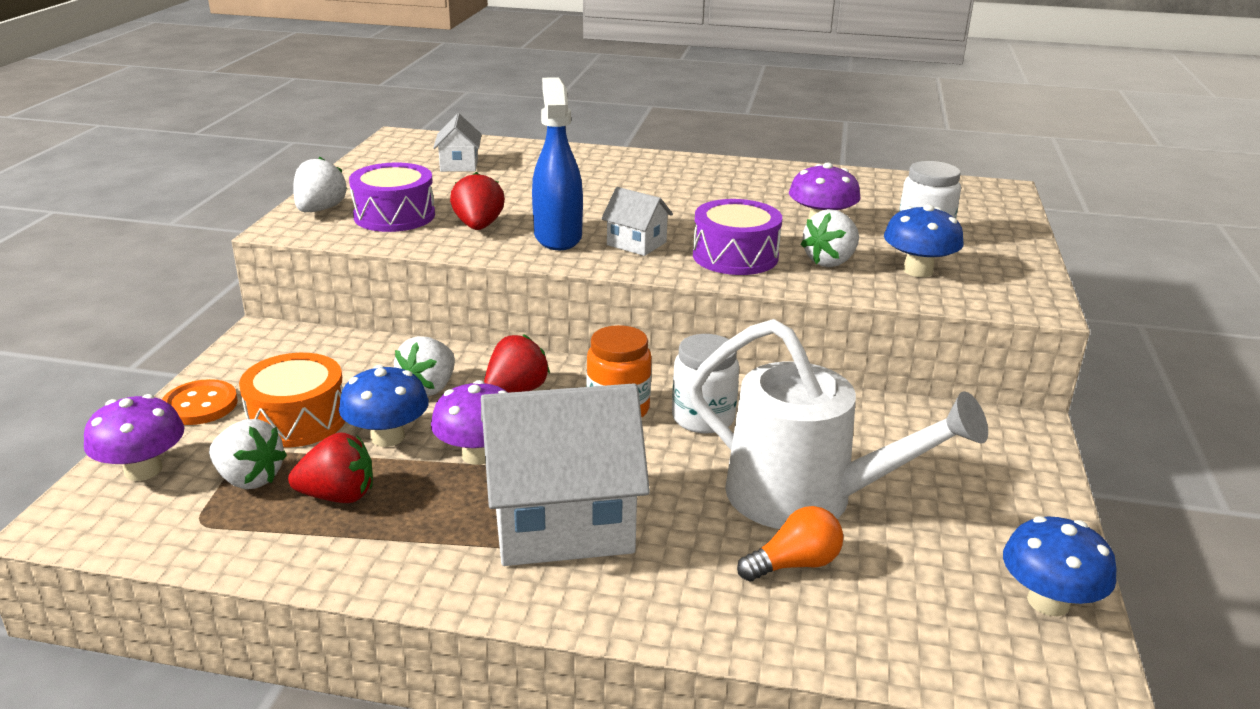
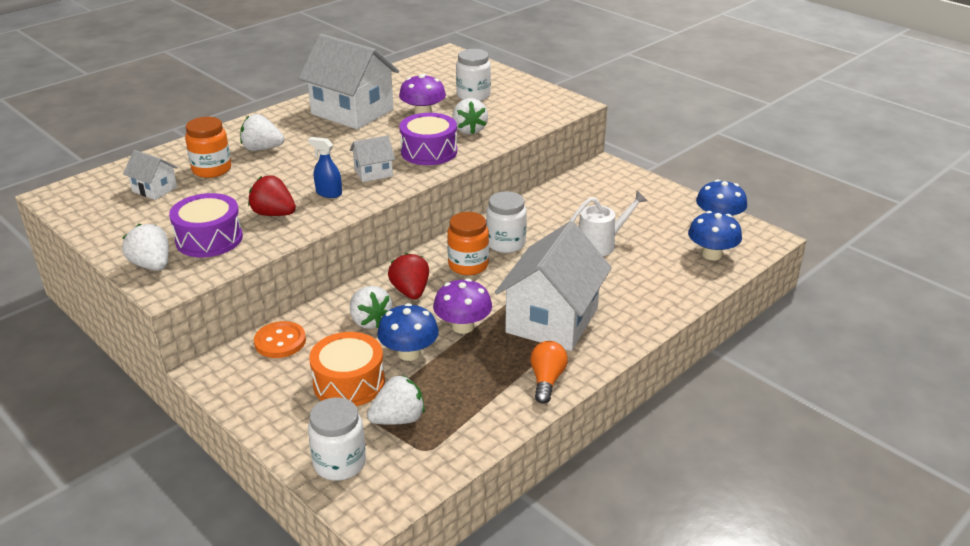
camera: 55 degrees left, 5 degrees up
(143, 470) = (339, 463): purple mushroom -> white jar
(200, 405) = (280, 421): orange button -> orange button (280, 341)
(338, 496) = (453, 388): red strawberry -> none
(529, 173) = (212, 169): none -> orange jar
(558, 237) = (328, 193): blue spray bottle -> blue spray bottle, size x0.53
(603, 178) = (262, 149): none -> white strawberry
(756, 189) = (352, 112): none -> white house
(794, 564) = (644, 268): orange light bulb -> orange light bulb (546, 380)
(807, 498) = (601, 244): white watering can -> white watering can, size x0.56
(918, 270) = (507, 114): blue mushroom -> blue mushroom (711, 254)

